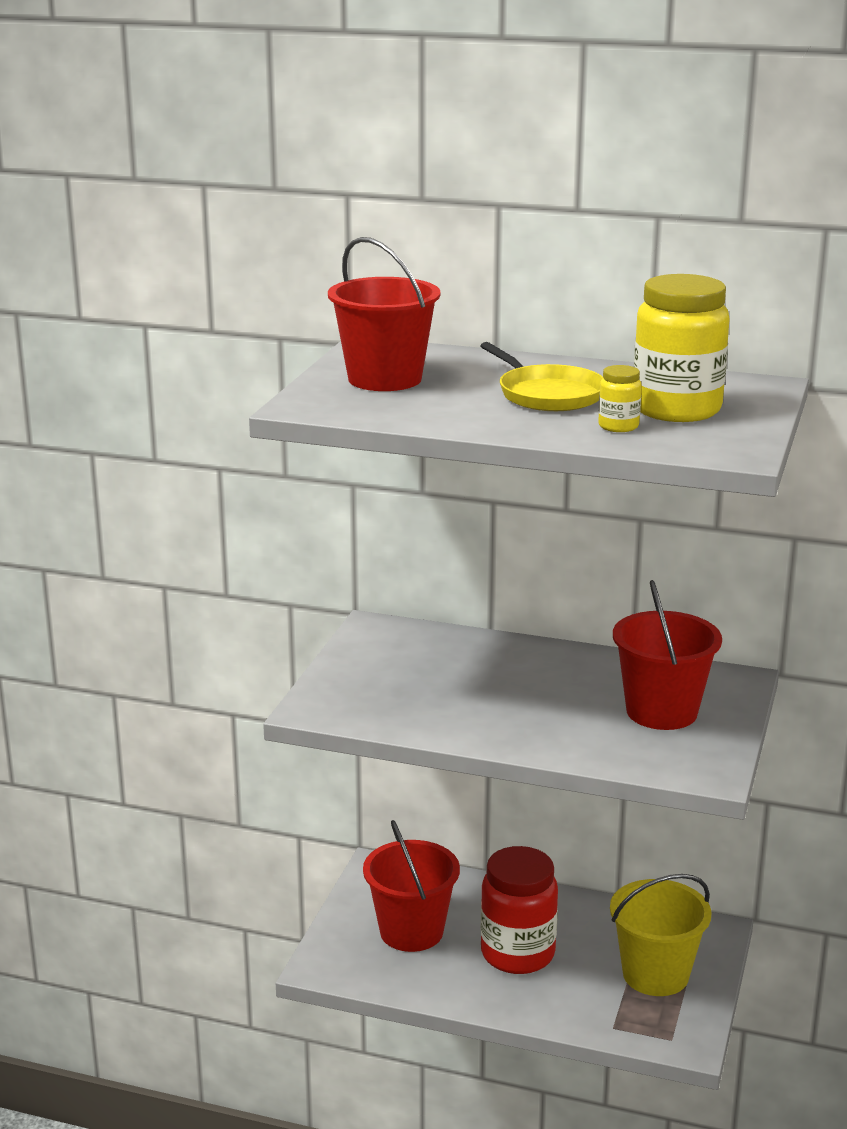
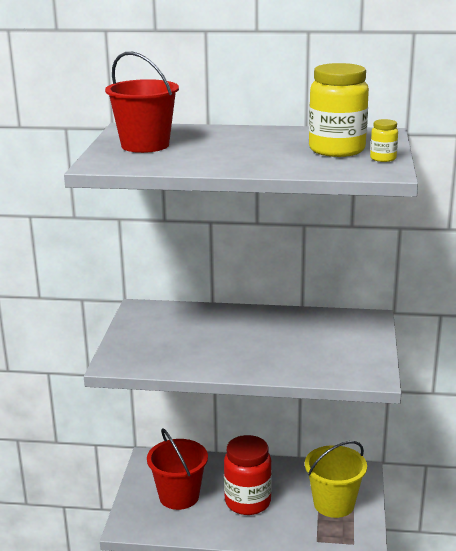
camera: 10 degrees left, 0 degrees up
(548, 394) = (253, 147): yellow pan -> none
(618, 426) = (306, 162): yellow jar -> yellow jar (383, 158)
(661, 711) = (332, 342): red bucket -> none

